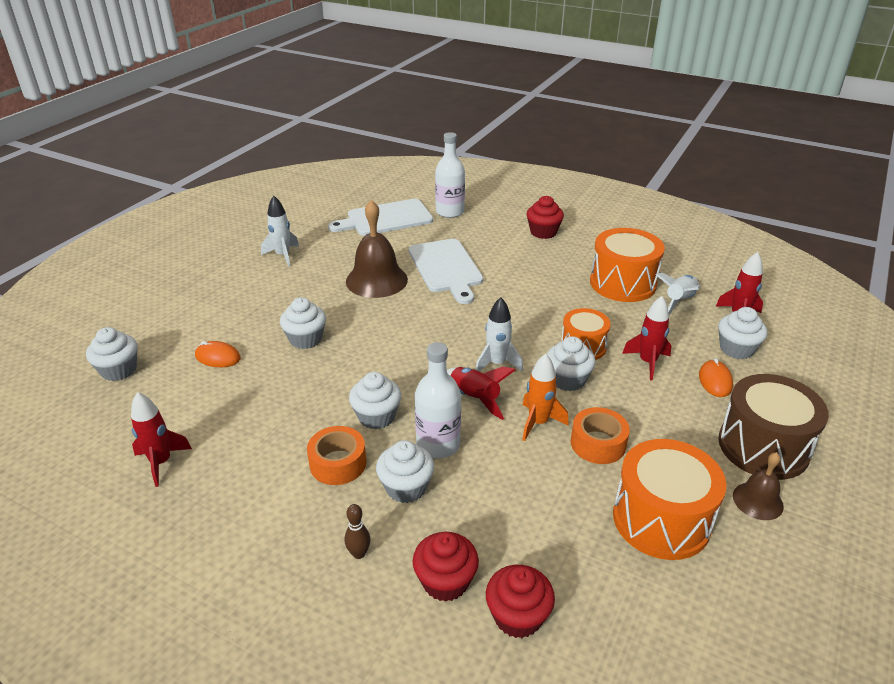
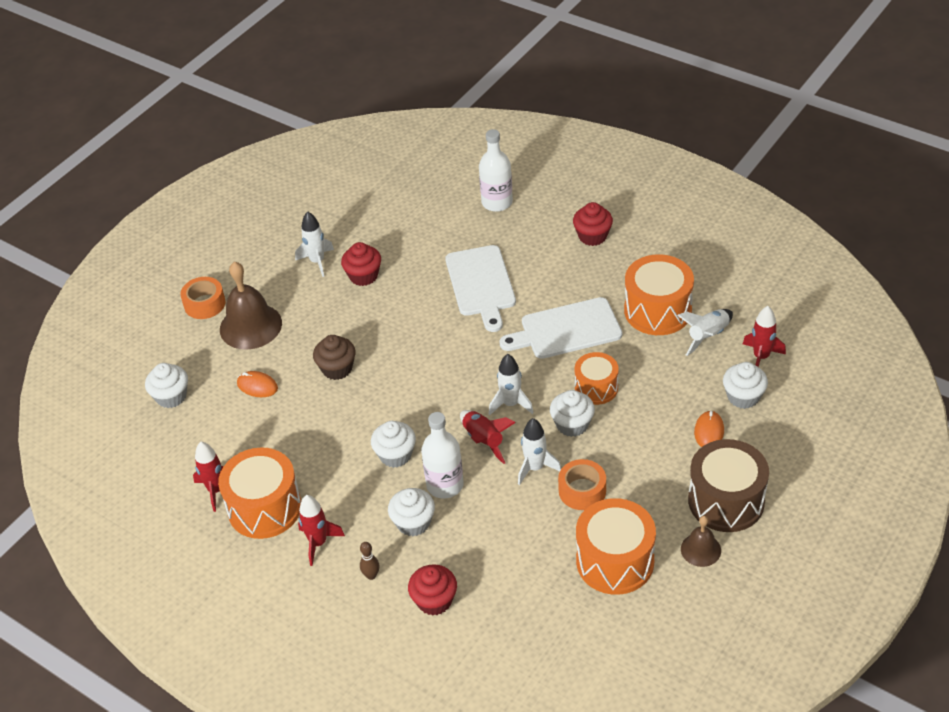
camera: 10 degrees right, 10 degrees up
(220, 479) = (264, 508): none -> orange drum
(305, 339) = (337, 369): white cupcake -> brown cupcake
(338, 463) = (359, 498): orange tape -> orange tape (204, 304)
(376, 280) = (409, 298): brown bell -> brown bell (250, 326)
(385, 218) = (426, 211): white cutting board -> white cutting board (566, 329)
(517, 616) = (483, 629): red cupcake -> red cupcake (363, 276)
(538, 423) = (535, 468): orange rocket -> white rocket
(647, 362) = (652, 408): red rocket -> red rocket (318, 543)

